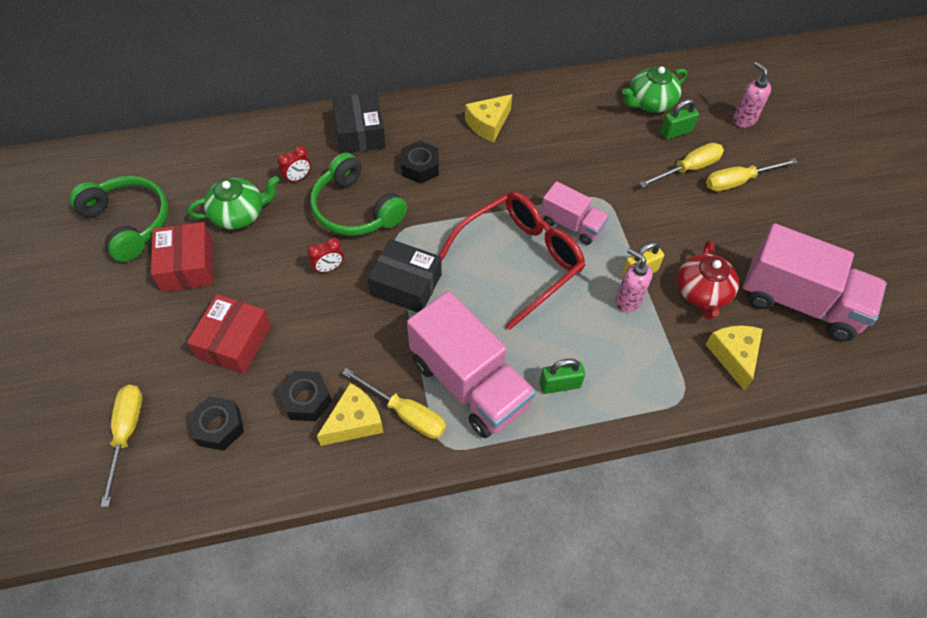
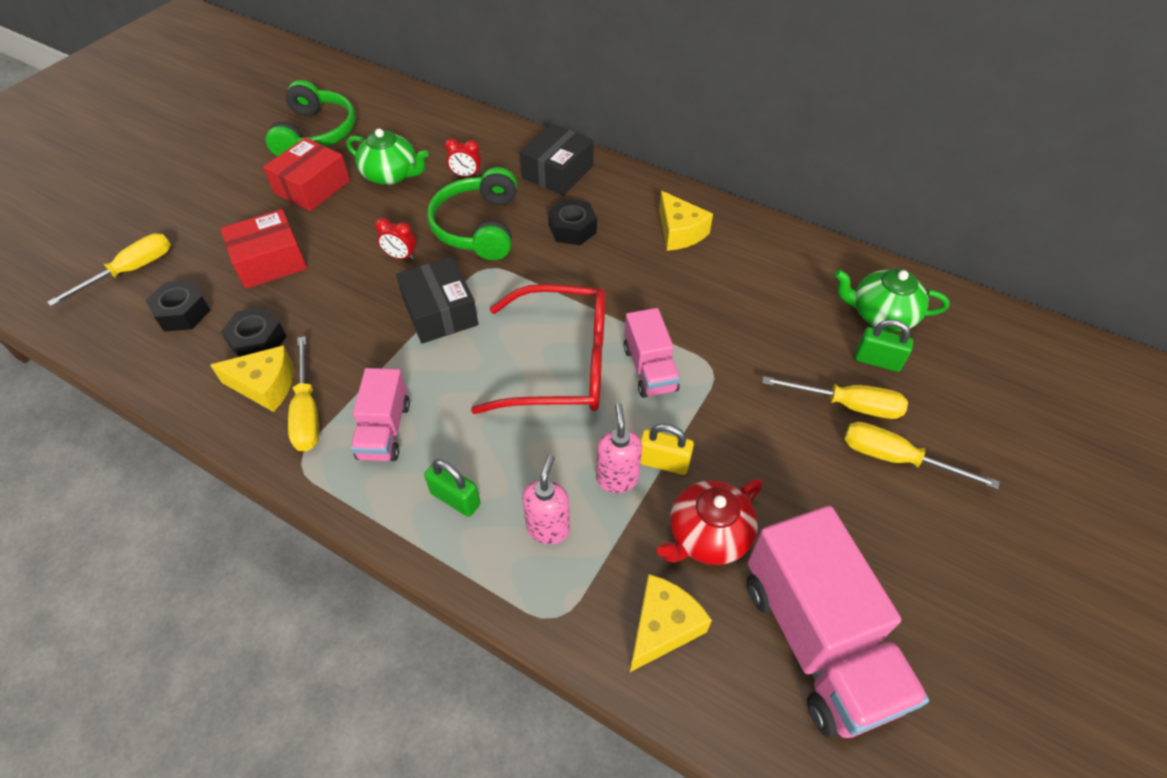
camera: 45 degrees right, 5 degrees down
(469, 383) = (384, 430): pink truck -> pink truck, size x0.55
(488, 124) = (679, 232): yellow cheese -> yellow cheese turned 120 degrees counterclockwise
(743, 120) = (983, 402): pink soap dispenser -> pink soap dispenser (548, 528)

